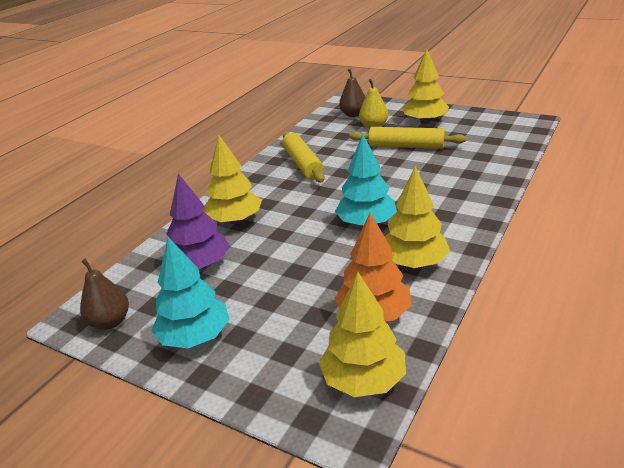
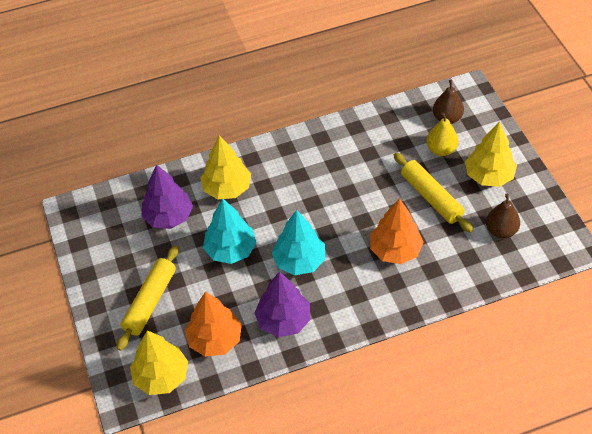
camera: 40 degrees right, 20 degrees up
(110, 322) = (85, 227): brown pear -> brown pear (501, 231)
(195, 337) = (115, 276): turquoise tree -> turquoise tree (231, 250)
(302, 164) = (334, 158): yellow rolling pin -> yellow rolling pin (150, 301)
(414, 263) = (283, 320): yellow tree -> purple tree
(428, 179) = (395, 250): none -> orange tree

